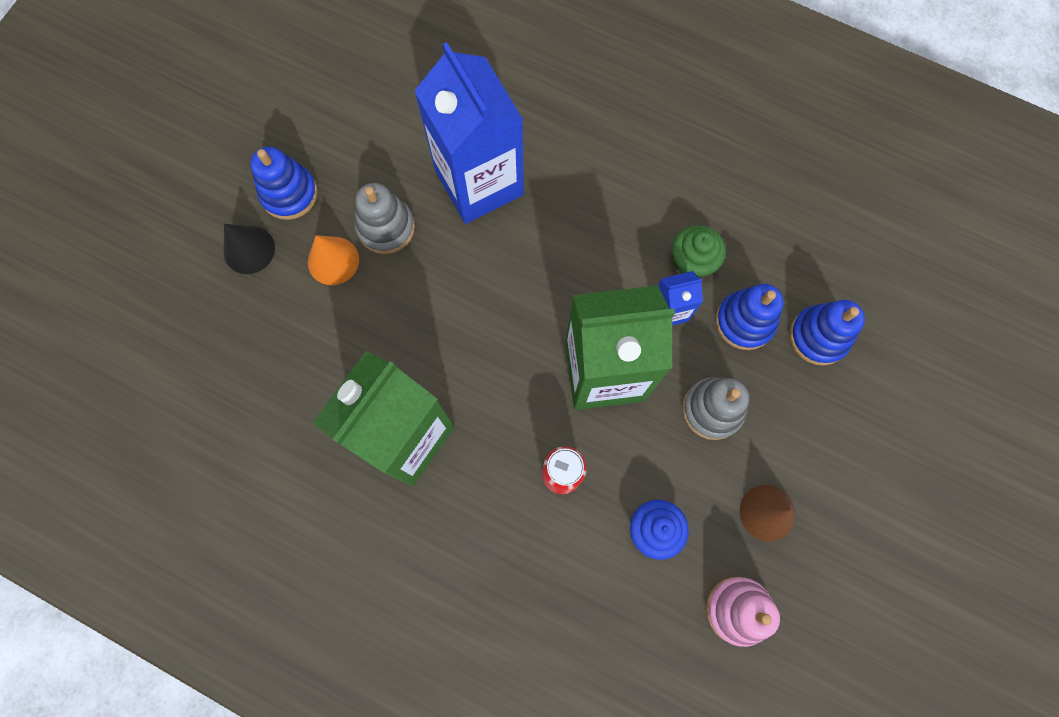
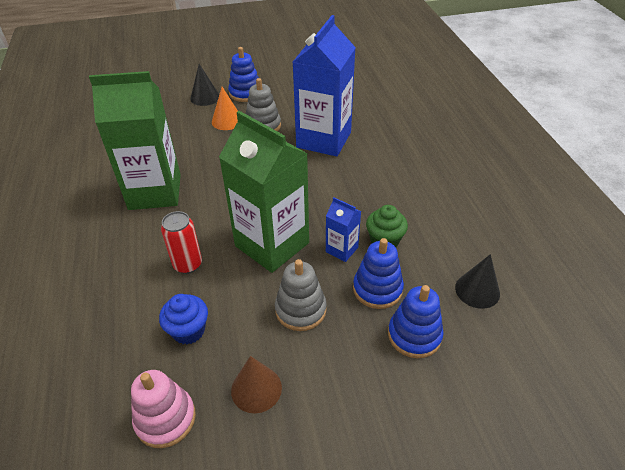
camera: 50 degrees right, 30 degrees down
(816, 239) = (477, 290): none -> black cone

